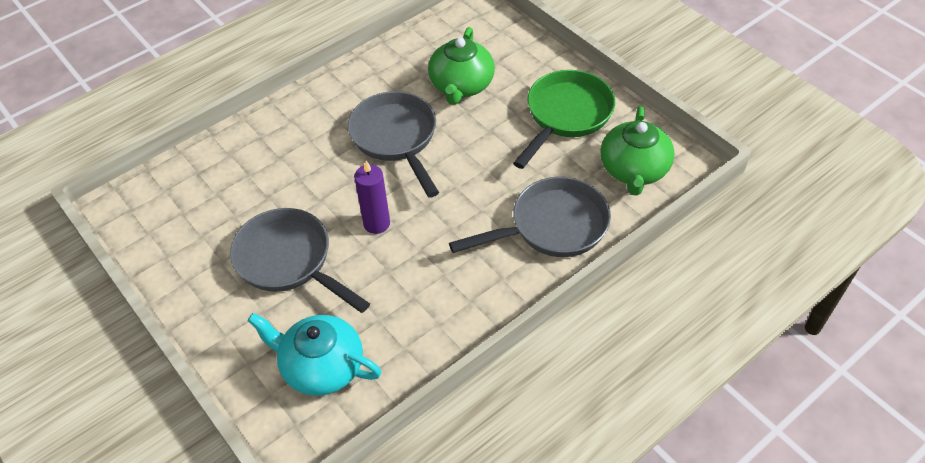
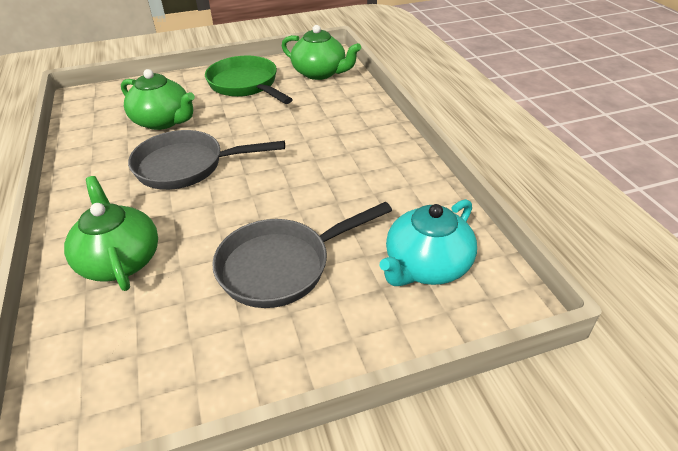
camera: 70 degrees left, 10 degrees down
(265, 157) = (120, 260): none -> green teapot
(376, 223) = (278, 197): purple candle -> none
(552, 226) = (346, 113): grey pan -> none

